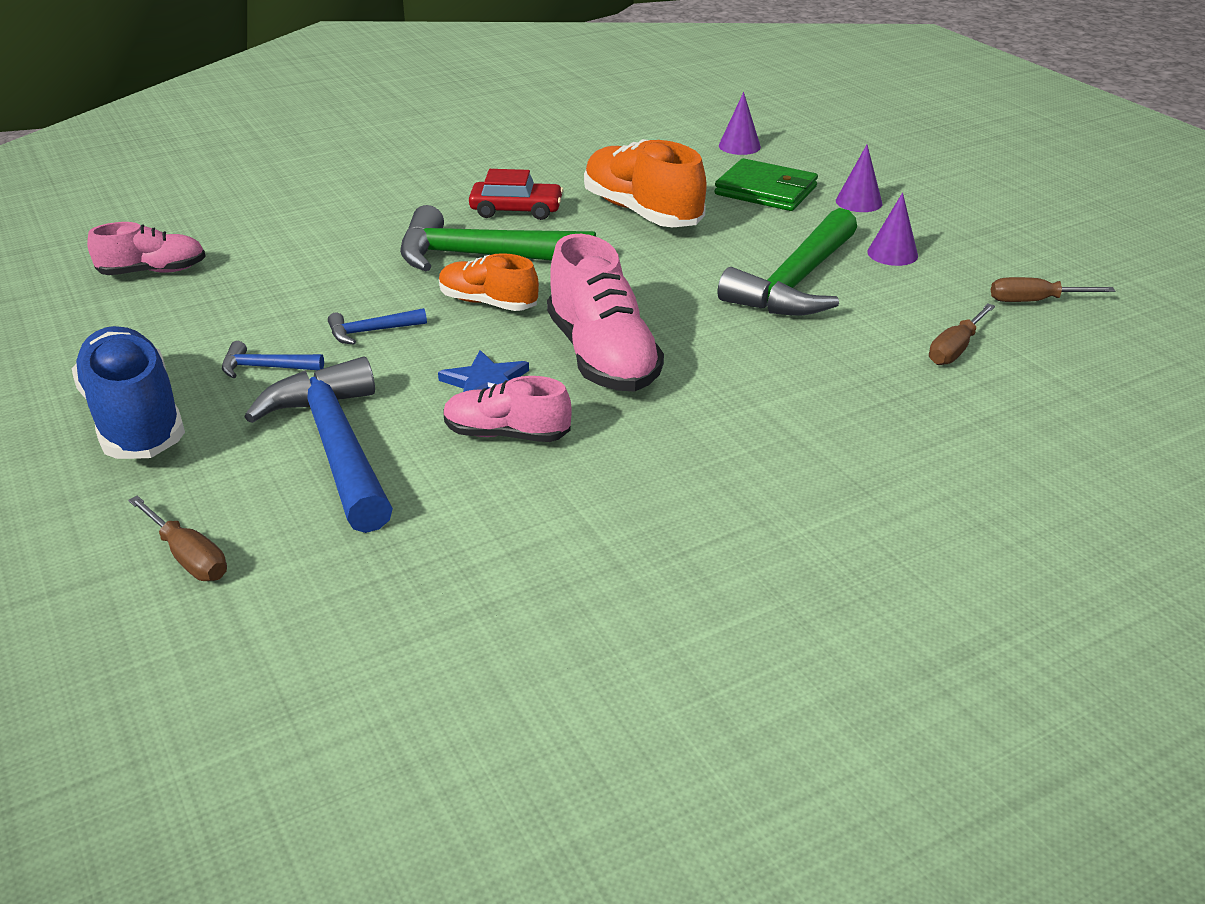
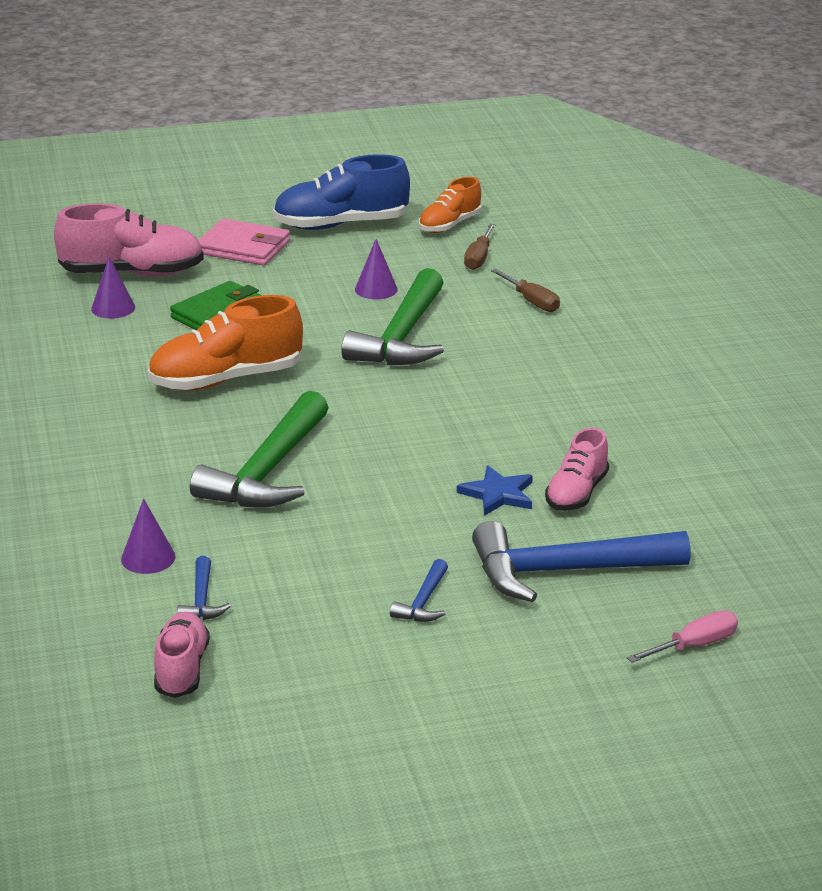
camera: 75 degrees left, 5 degrees down
(135, 419) = (484, 675): blue shoe -> blue shoe (341, 225)
(188, 556) = (694, 646): brown screwdriver -> pink screwdriver
(371, 331) = (384, 542): blue hammer -> blue hammer (202, 600)
(488, 303) = (361, 478): orange shoe -> orange shoe (449, 225)
(516, 210) = (176, 442): red car -> none
(602, 356) = (479, 437): pink shoe -> pink shoe (132, 273)
(795, 283) = (402, 337): green hammer -> green hammer turned 60 degrees clockwise
(858, 202) = (274, 281): purple cone -> purple cone (148, 558)
(915, 177) = (243, 247): none -> pink wallet

